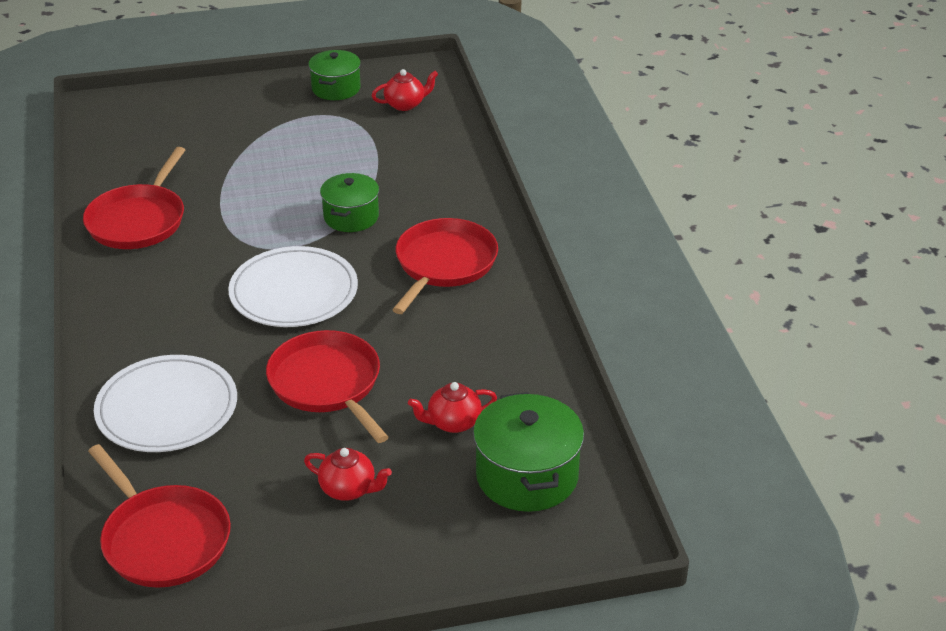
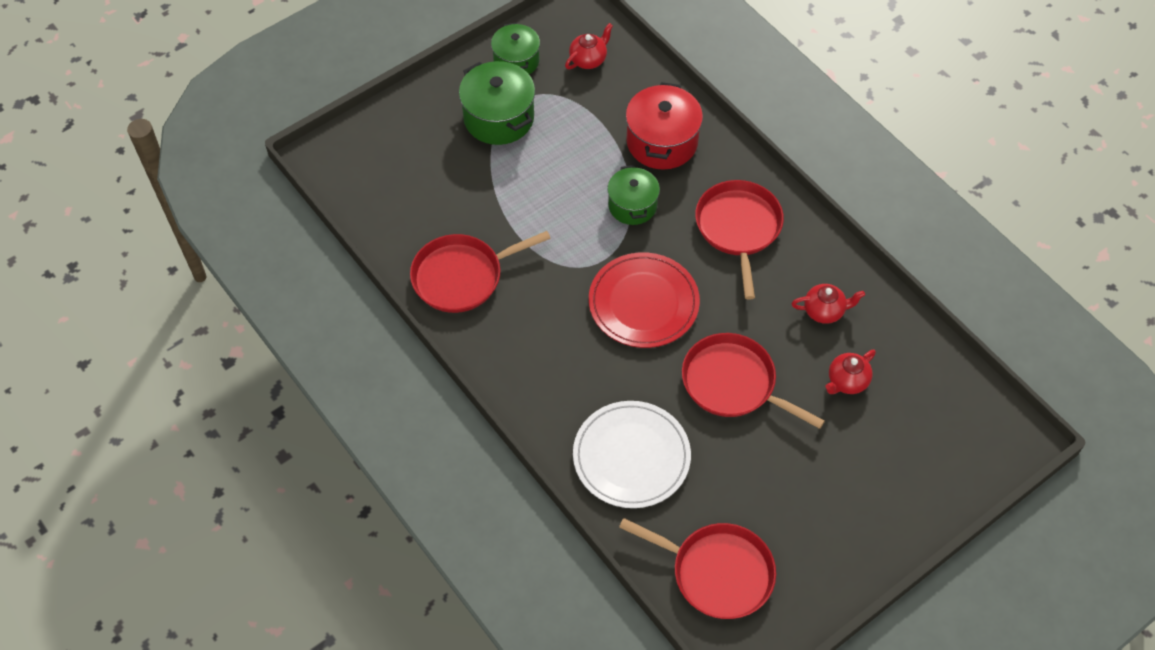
camera: 25 degrees left, 20 degrees up
(138, 220) = (462, 276): red pan -> red pan turned 75 degrees clockwise
(294, 292) = (643, 303): white plate -> red plate
(348, 489) = (815, 472): red teapot -> red teapot (824, 311)
(423, 179) = (662, 142): none -> red pot
(527, 476) = (927, 407): green pot -> green pot (498, 118)

